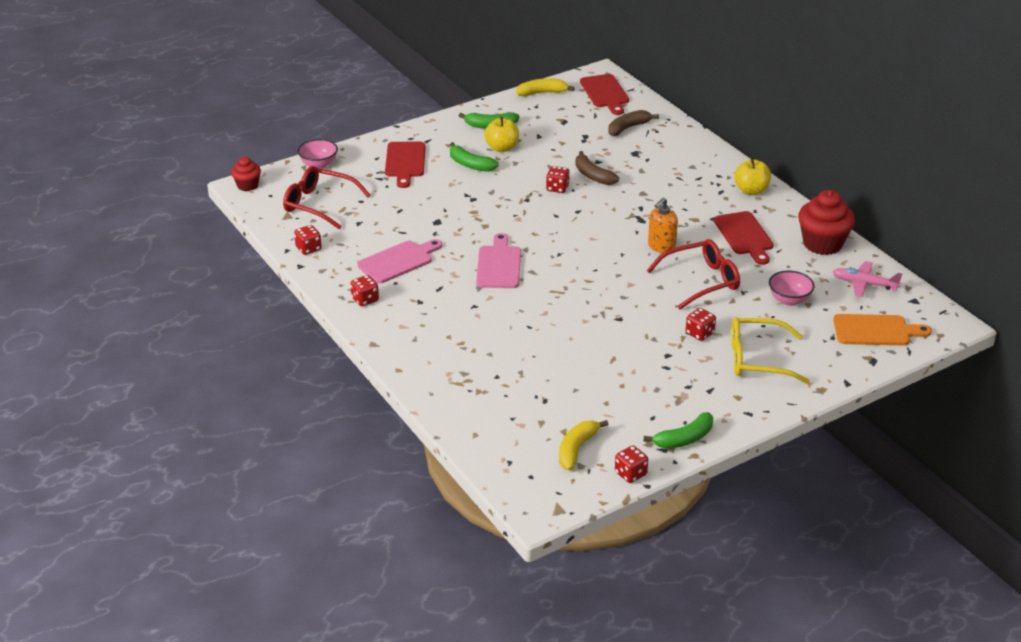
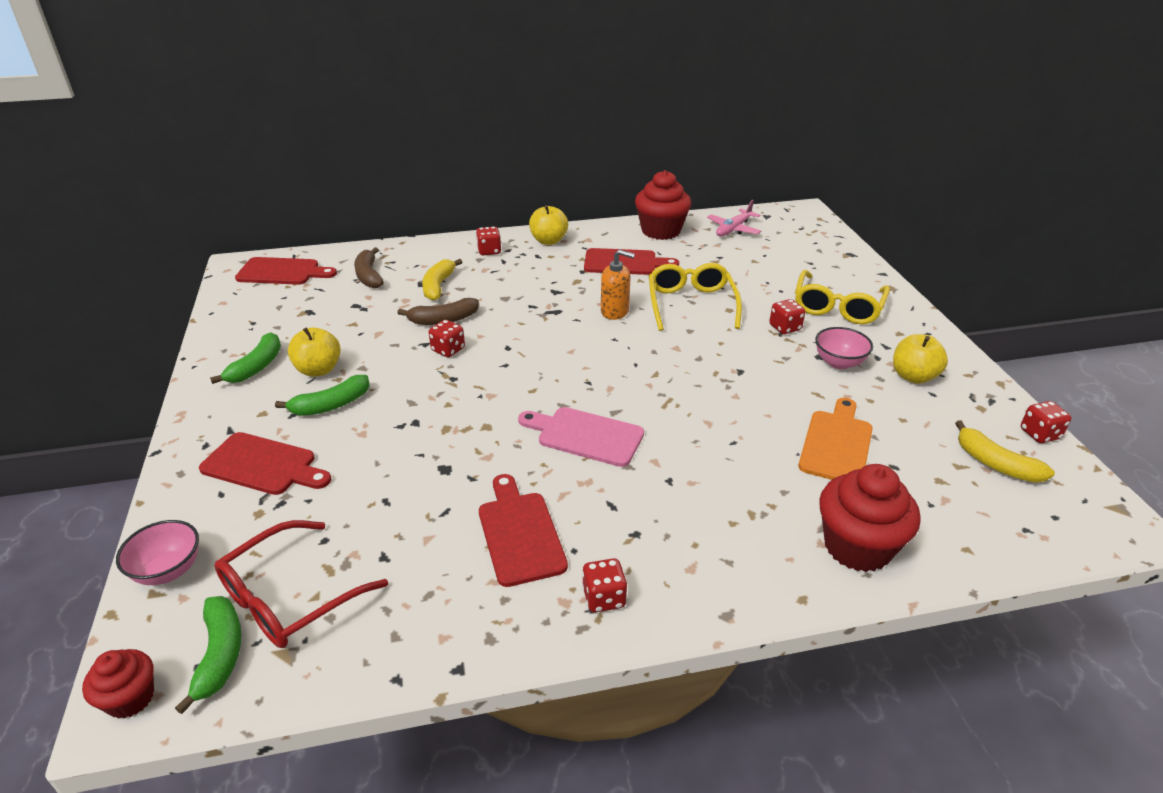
camera: 70 degrees left, 0 degrees up
(308, 249) = (414, 643): red dice -> red dice (489, 251)
(398, 261) = (519, 533): pink cutting board -> red cutting board
(453, 388) = (857, 546): none -> red cupcake
(542, 93) = (228, 311): yellow banana -> yellow banana (438, 286)
(661, 246) = (615, 311): orange soap dispenser -> orange soap dispenser turned 45 degrees counterclockwise
(671, 406) = (913, 376): none -> yellow apple
(684, 439) = (972, 382): green banana -> green banana (220, 655)
(700, 281) = (691, 304): red glasses -> yellow glasses
(789, 300) = (744, 268): pink bowl -> pink bowl (839, 362)
(875, 330) = (806, 242): orange cutting board -> orange cutting board (836, 444)

